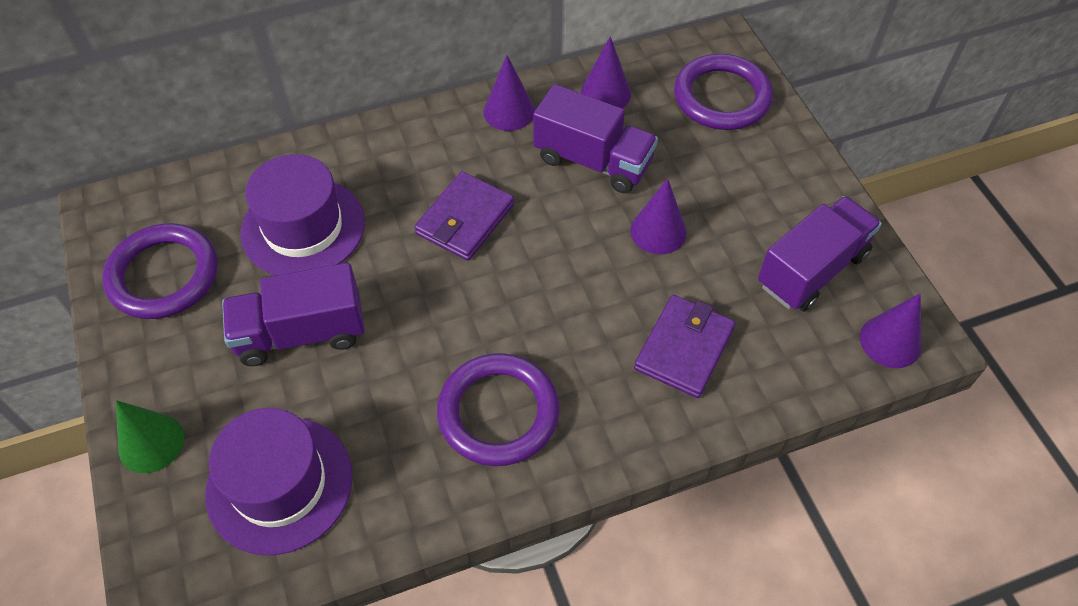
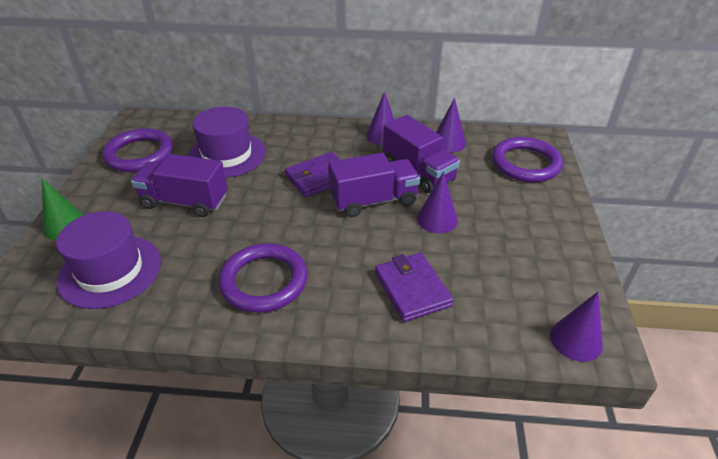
camera: 25 degrees right, 15 degrees down
(684, 348) = (412, 289): purple wallet -> purple wallet turned 75 degrees counterclockwise
(812, 270) = (536, 275): purple truck -> purple truck (373, 201)

